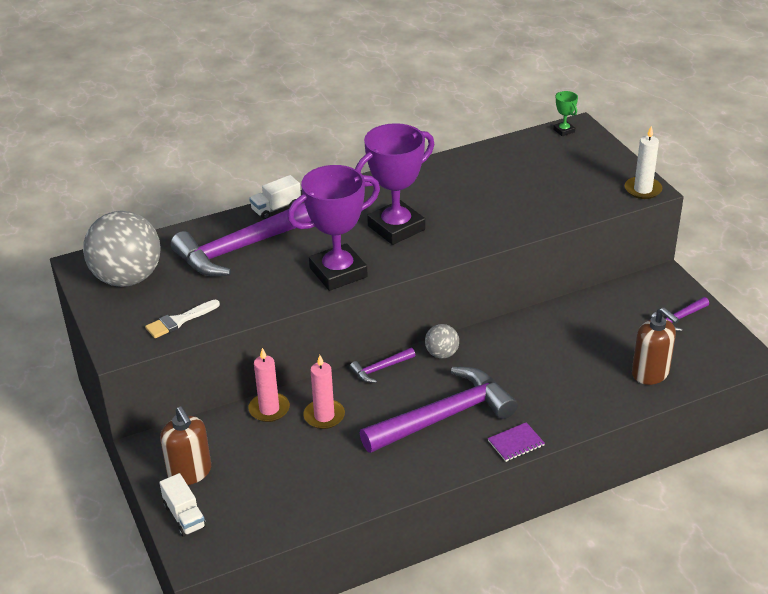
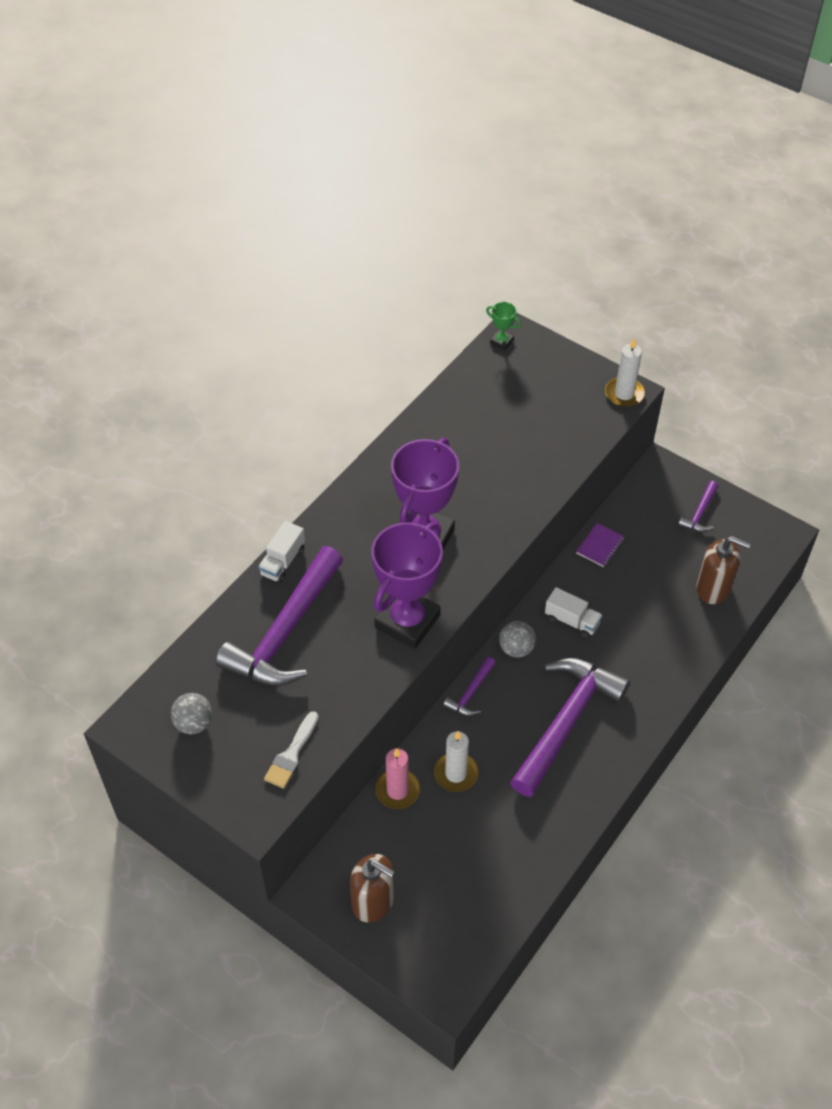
camera: 30 degrees left, 15 degrees up
(127, 278) = (194, 723): grey ball -> grey ball, size x0.47
(184, 516) = (404, 953): white truck -> white truck (572, 621)
(324, 416) = (456, 773): pink candle -> white candle
(516, 443) = (648, 722): purple notebook -> purple notebook (600, 546)

